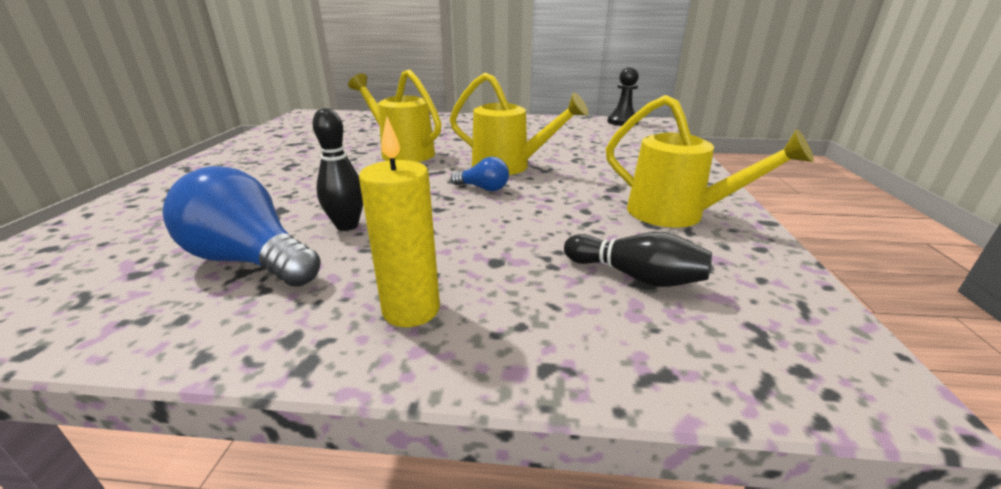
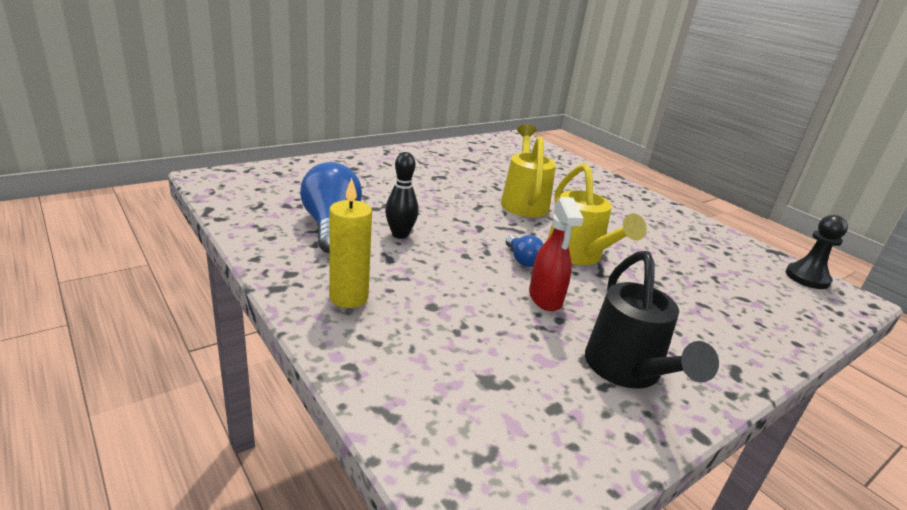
camera: 45 degrees right, 0 degrees up
(550, 203) = (545, 298): none -> red spray bottle
(635, 276) = (490, 374): black bowling pin -> none
(677, 214) = (627, 371): yellow watering can -> black watering can

